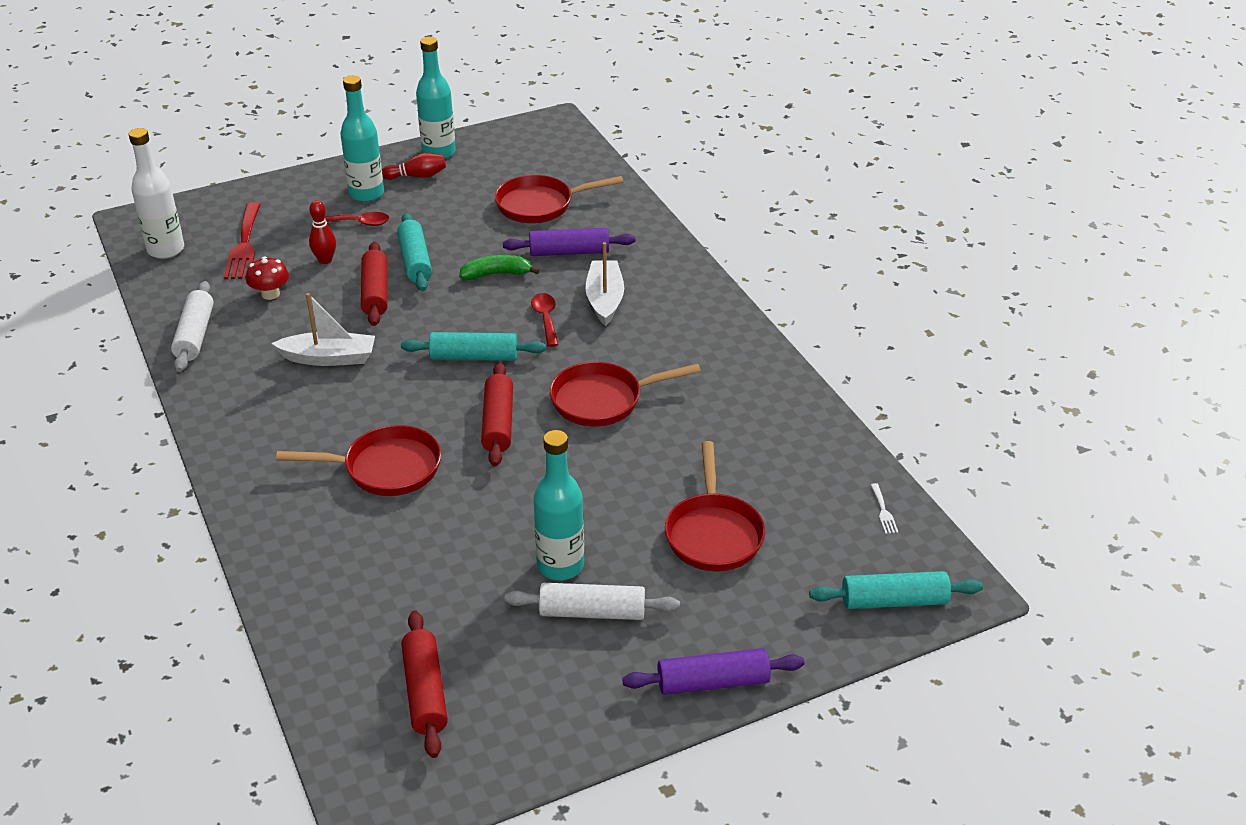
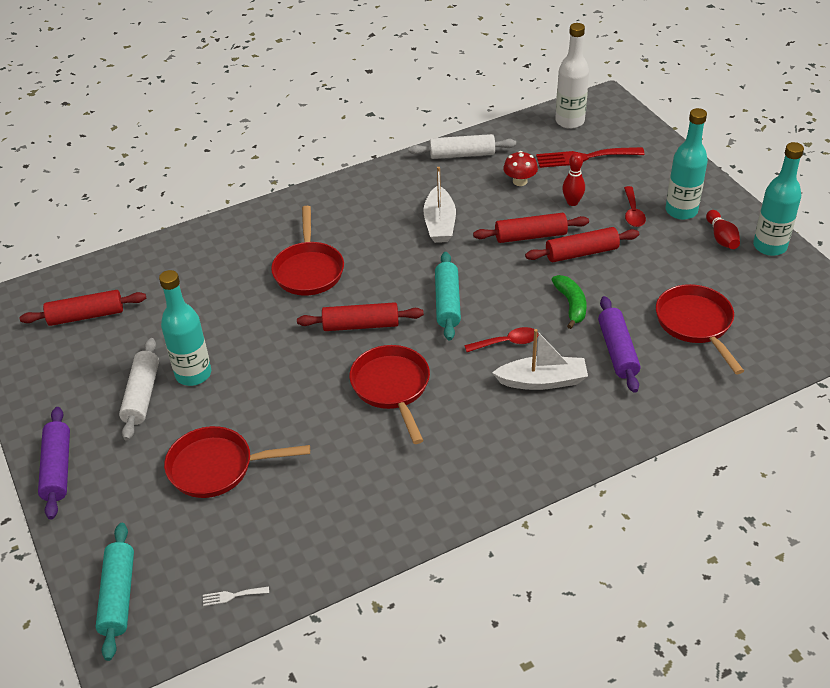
camera: 90 degrees right, 5 degrees up
(415, 261) = (581, 253): turquoise rolling pin -> red rolling pin

